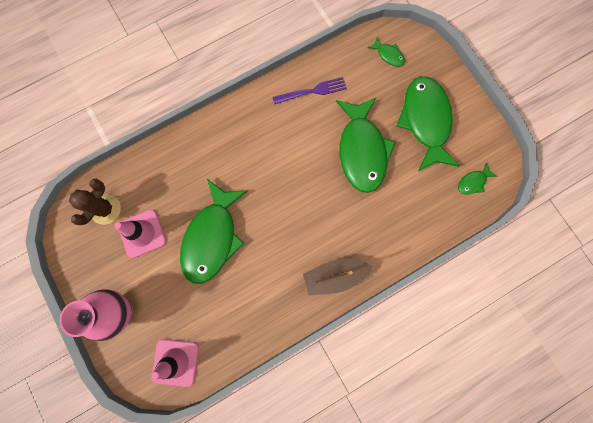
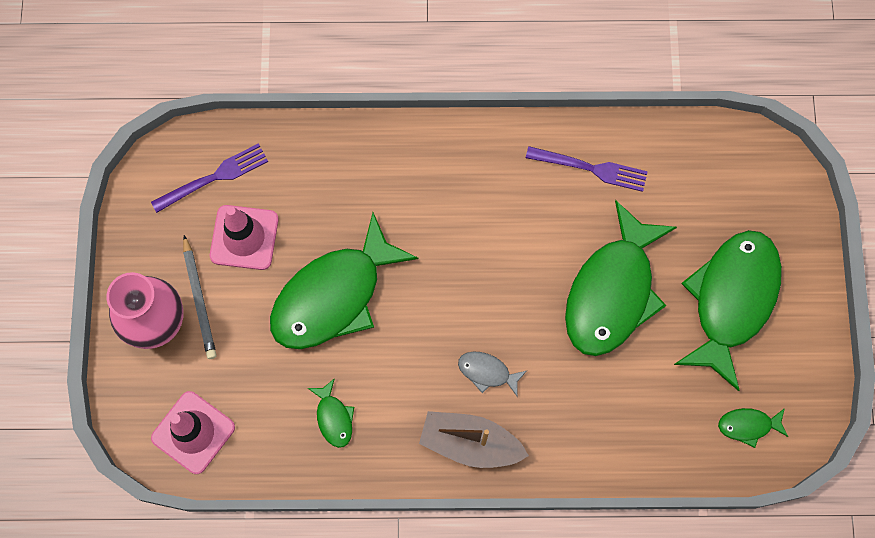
camera: 30 degrees right, 5 degrees down
(105, 209) = (214, 177): brown cactus -> purple fork
(136, 283) = (199, 300): none -> grey pencil
(321, 232) = (487, 372): none -> grey fish
(388, 55) = (734, 175): green fish -> green fish (334, 417)

